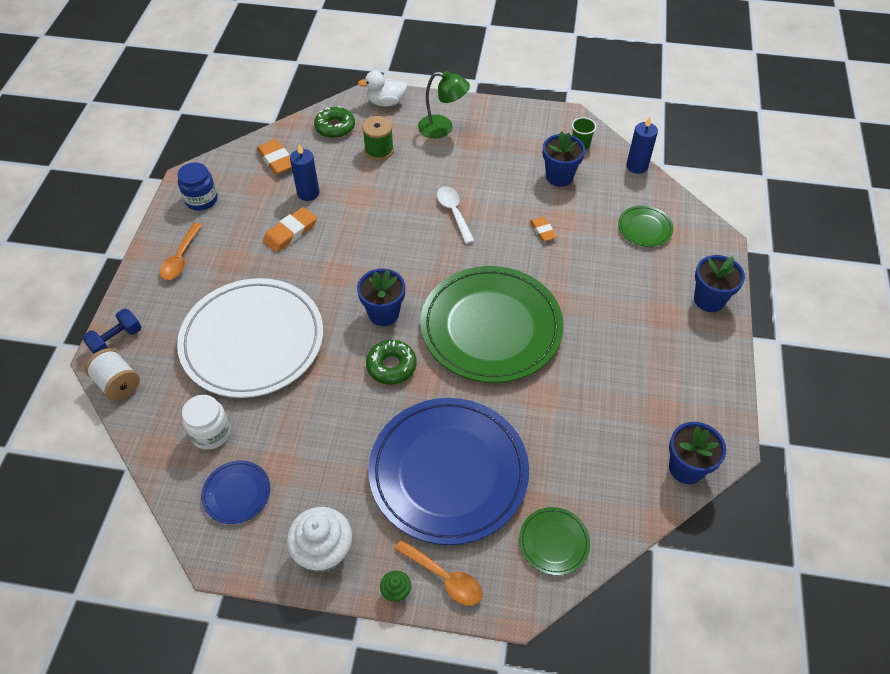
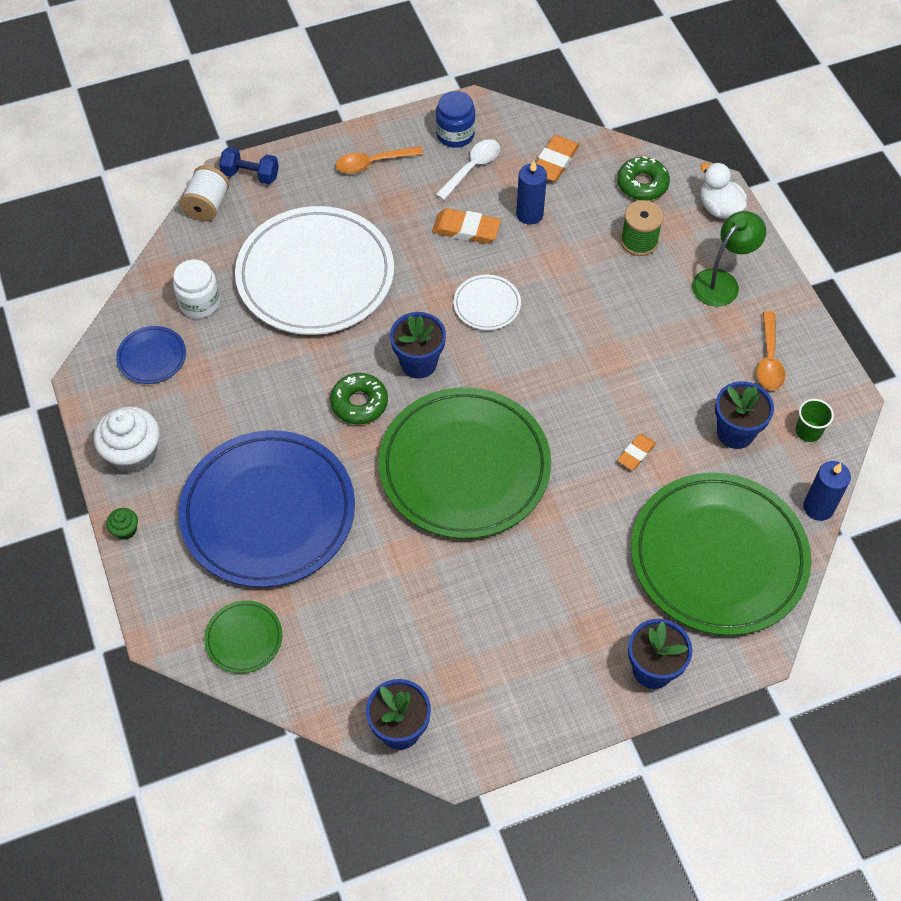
camera: 60 degrees right, 5 degrees up
(364, 251) = (487, 305): none -> white plate
(442, 128) = (722, 282): green lamp -> green lamp turned 120 degrees counterclockwise
(444, 577) = (158, 562): orange spoon -> orange spoon (769, 359)
(454, 213) = (599, 356): white spoon -> white spoon (472, 168)
(644, 228) = (718, 557): green plate -> green plate, size x2.37

